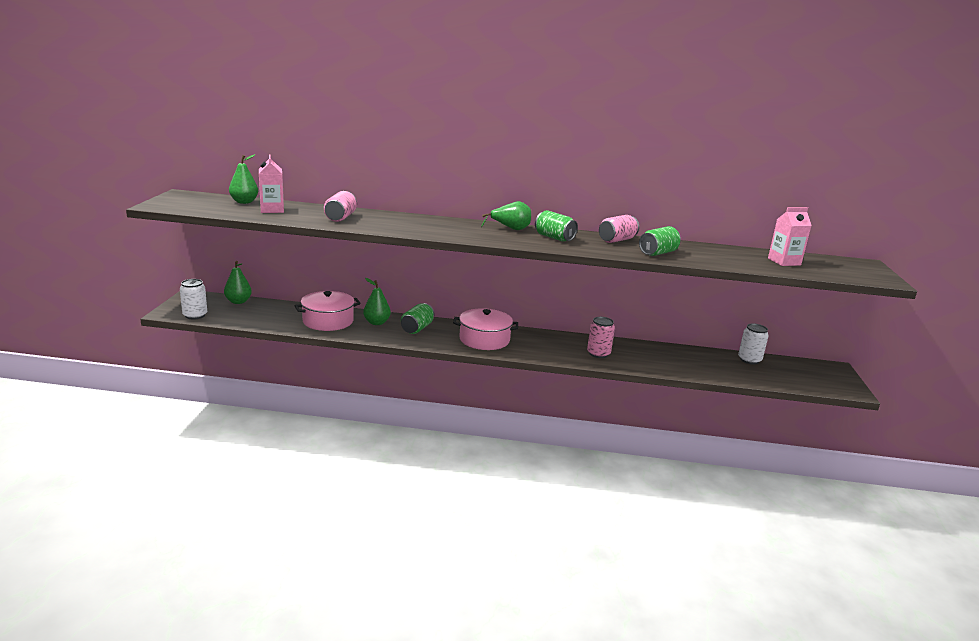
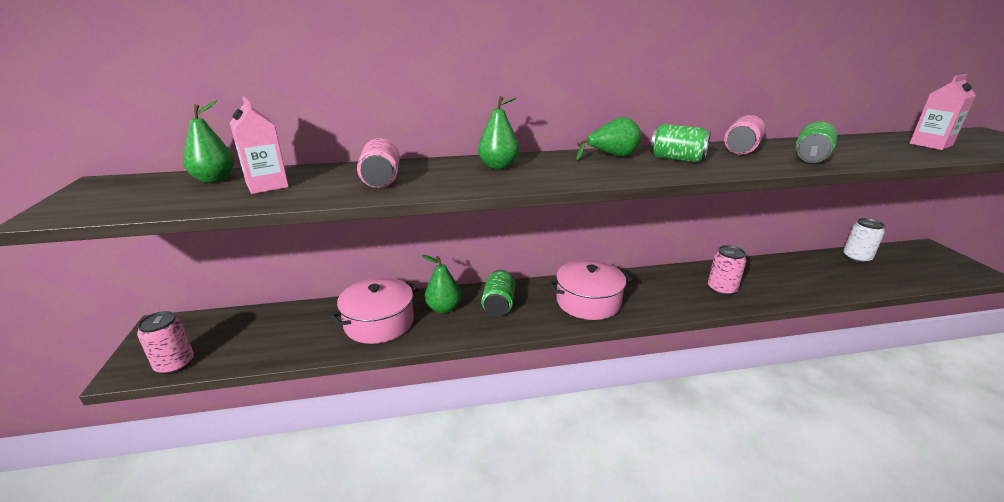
camera: 15 degrees left, 5 degrees up
(195, 315) = (175, 364): white can -> pink can
(238, 302) = (236, 319): green pear -> green pear (498, 166)

